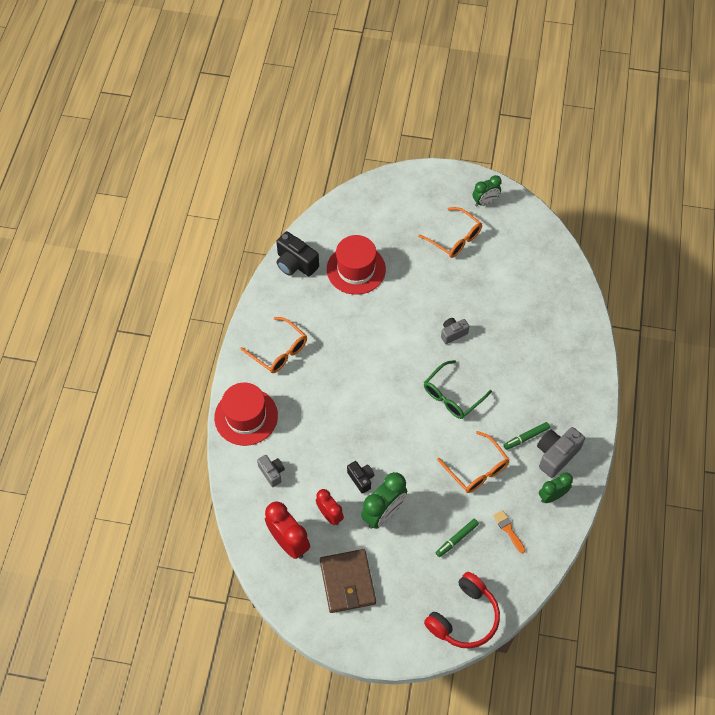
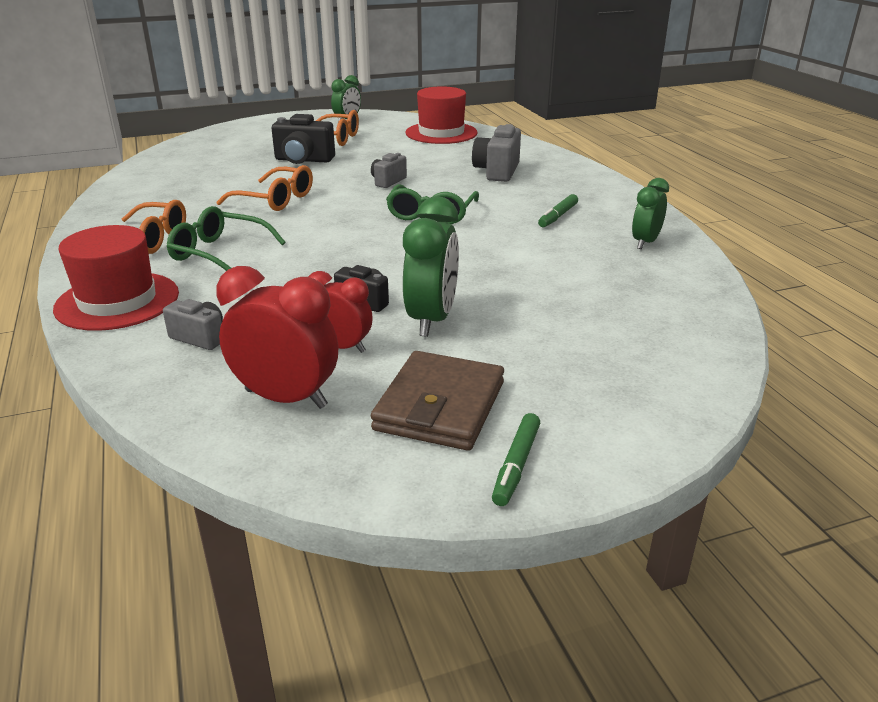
camera: 30 degrees left, 30 degrees down
(295, 264) = (134, 185): black camera -> black camera (303, 160)
(311, 387) = (219, 253): none -> green glasses
(347, 582) = (440, 406): brown wallet -> brown wallet turned 60 degrees clockwise
(356, 269) = (223, 173): red hat -> red hat (441, 133)
(456, 539) = (569, 308): green marker -> green marker (516, 465)
(464, 617) = (677, 374): red headphones -> none
(477, 469) = (525, 250): orange glasses -> orange glasses (275, 200)
(508, 530) = (628, 280): orange brush -> none
(556, 455) = (609, 218): grey camera -> grey camera (497, 171)

